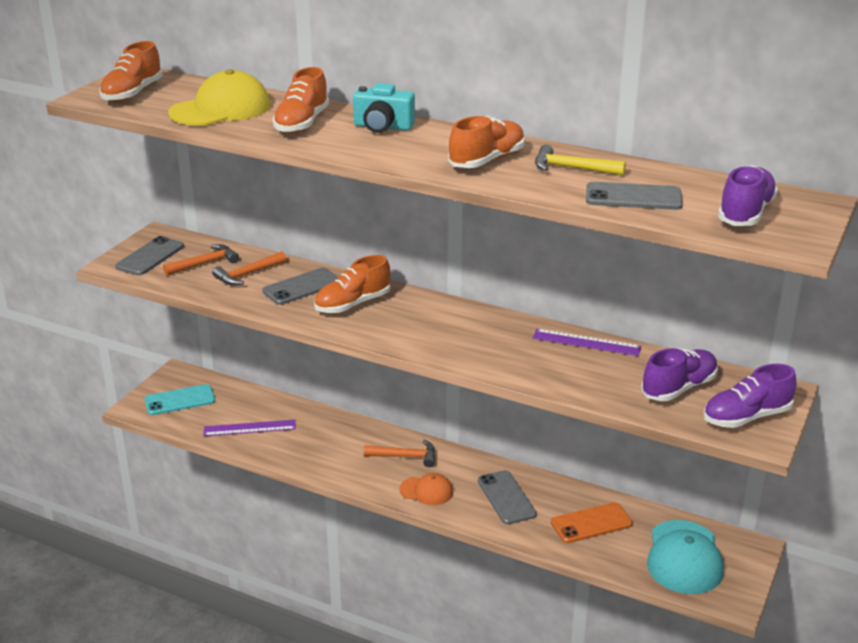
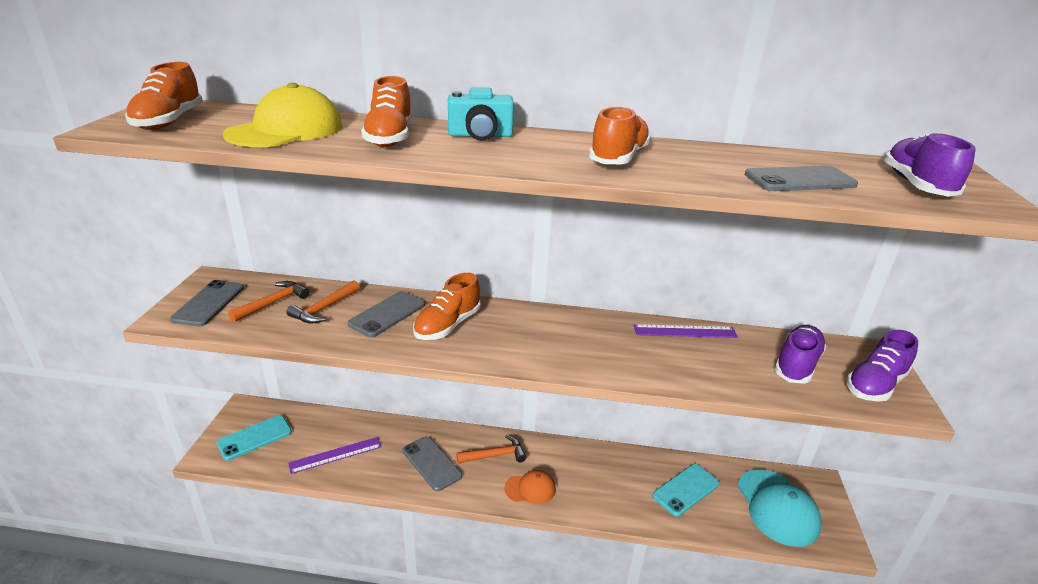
camera: 20 degrees left, 0 degrees up
(506, 497) = (602, 479): grey phone -> grey phone (431, 463)
(572, 168) = (707, 159): yellow hammer -> none
(591, 523) = (686, 490): orange phone -> turquoise phone

